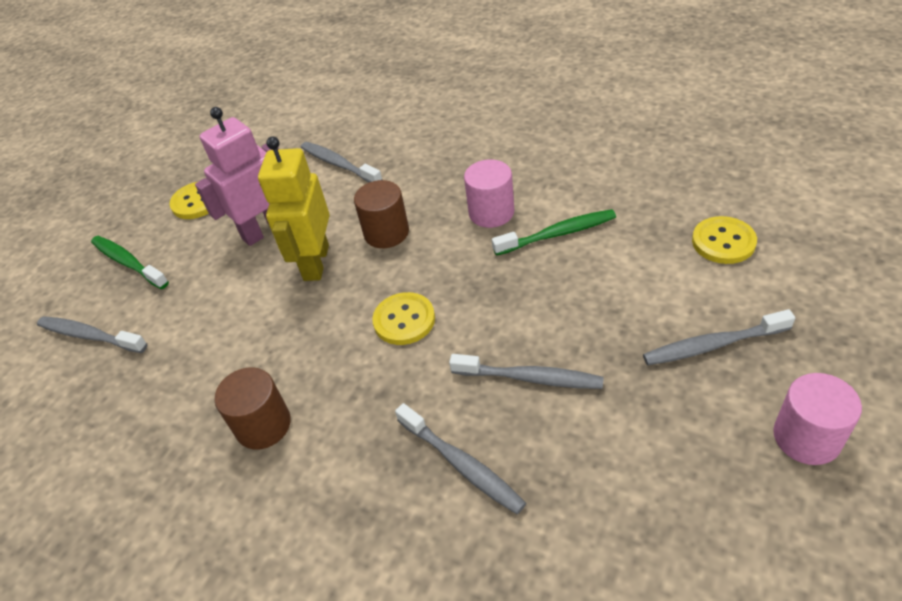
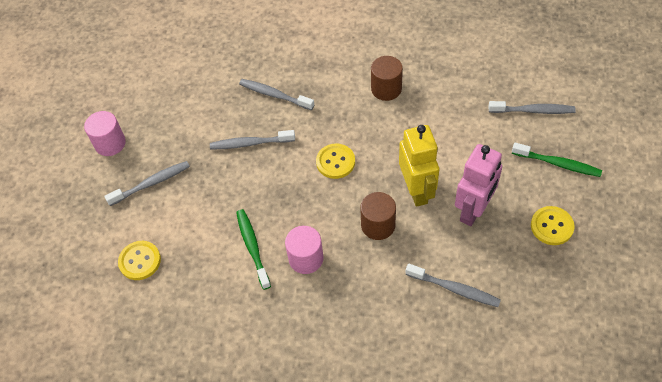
camera: 160 degrees right, 10 degrees up
(558, 234) = (252, 247): green toothbrush -> green toothbrush turned 105 degrees clockwise

